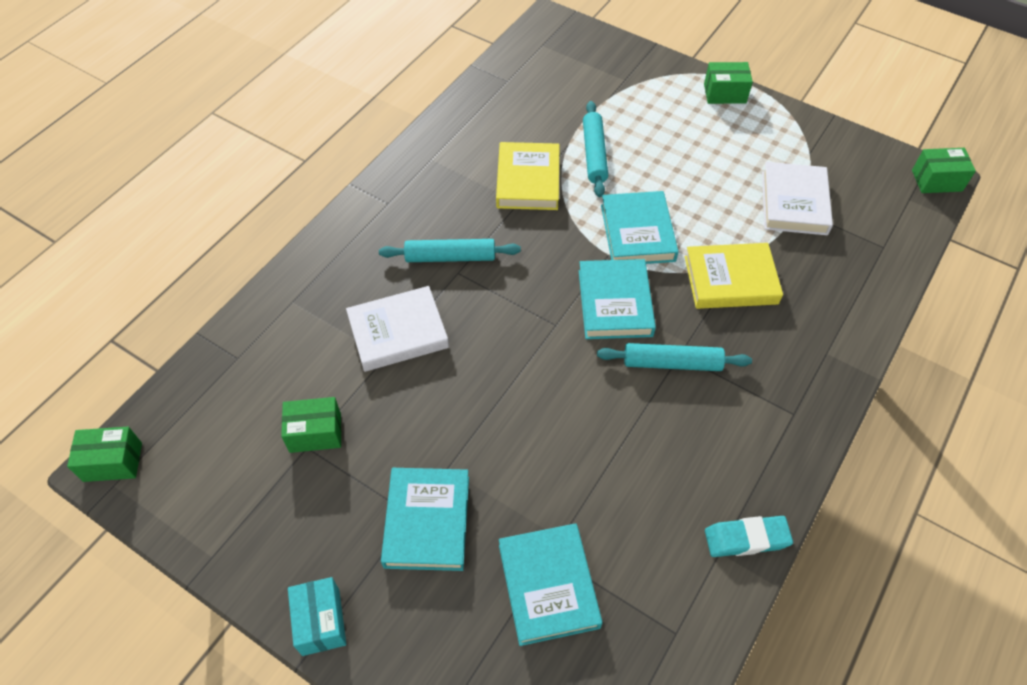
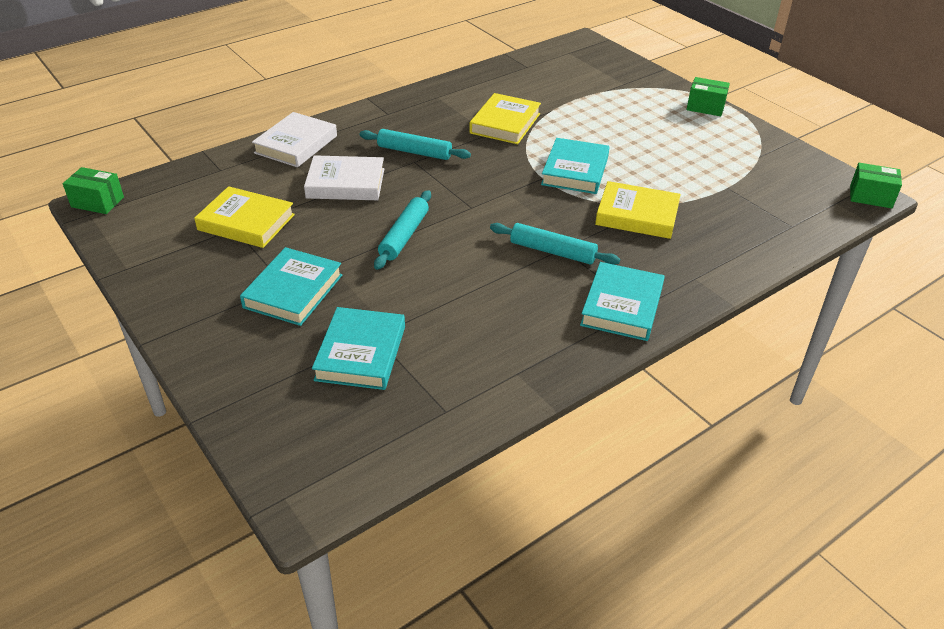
camera: 20 degrees right, 15 degrees down
(315, 433) = (246, 222): green box -> yellow book
(321, 621) = (176, 324): turquoise box -> none
(594, 154) = (569, 120): turquoise rolling pin -> turquoise rolling pin (404, 236)
(614, 303) = (528, 206): turquoise book -> turquoise book (621, 306)
(746, 539) = (545, 372): turquoise eraser -> none
(794, 203) = (725, 182): white book -> white book (296, 144)

